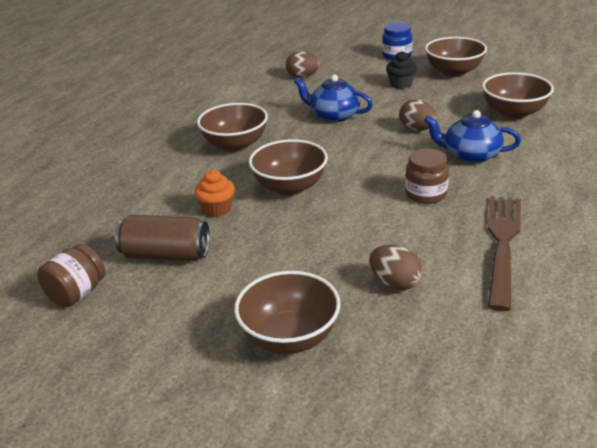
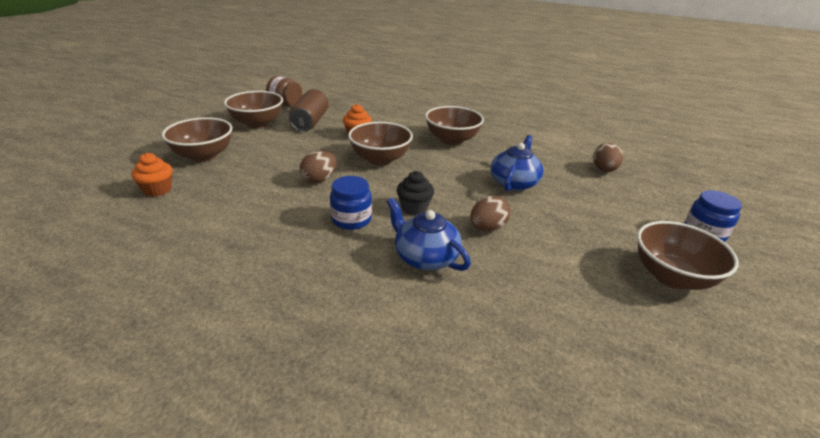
camera: 85 degrees right, 0 degrees up
(395, 283) = (231, 193): brown egg -> brown egg (319, 180)
(401, 84) = (609, 228): black cupcake -> black cupcake (414, 208)
(401, 352) = (157, 190): none -> orange cupcake
(426, 194) = (351, 219): brown jar -> blue jar
(470, 155) = (425, 257): blue teapot -> blue teapot turned 60 degrees counterclockwise
(502, 244) = (250, 251): brown fork -> none
(514, 113) = (544, 313): brown bowl -> brown bowl (257, 123)

